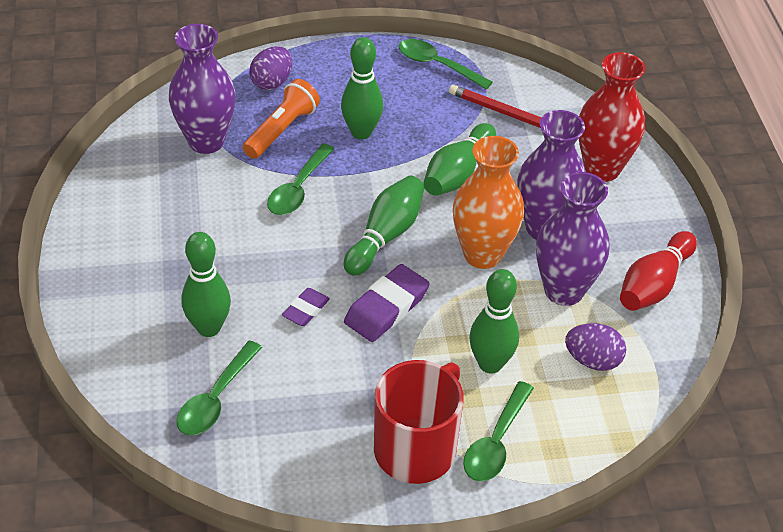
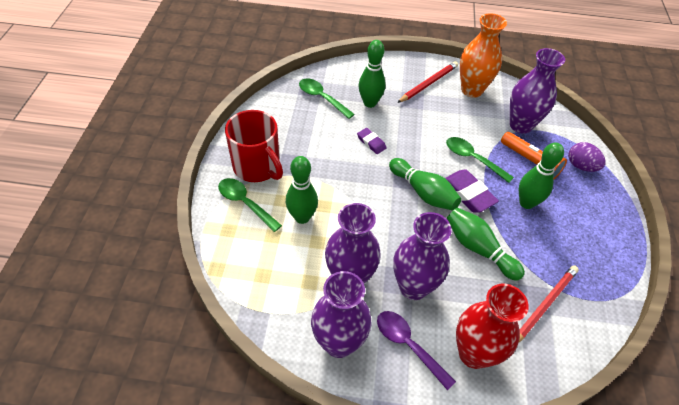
camera: 105 degrees right, 5 degrees up
(133, 256) = (428, 83): none -> red pencil
(386, 308) = (362, 178): purple eraser -> purple eraser (468, 194)
(437, 65) = (608, 270): green spoon -> none
(482, 254) = (395, 240): orange vase -> orange vase (471, 90)
(592, 360) = (284, 274): purple egg -> none
(622, 223) = (408, 345): none -> purple spoon
(654, 285) = (339, 342): red bowling pin -> purple vase

